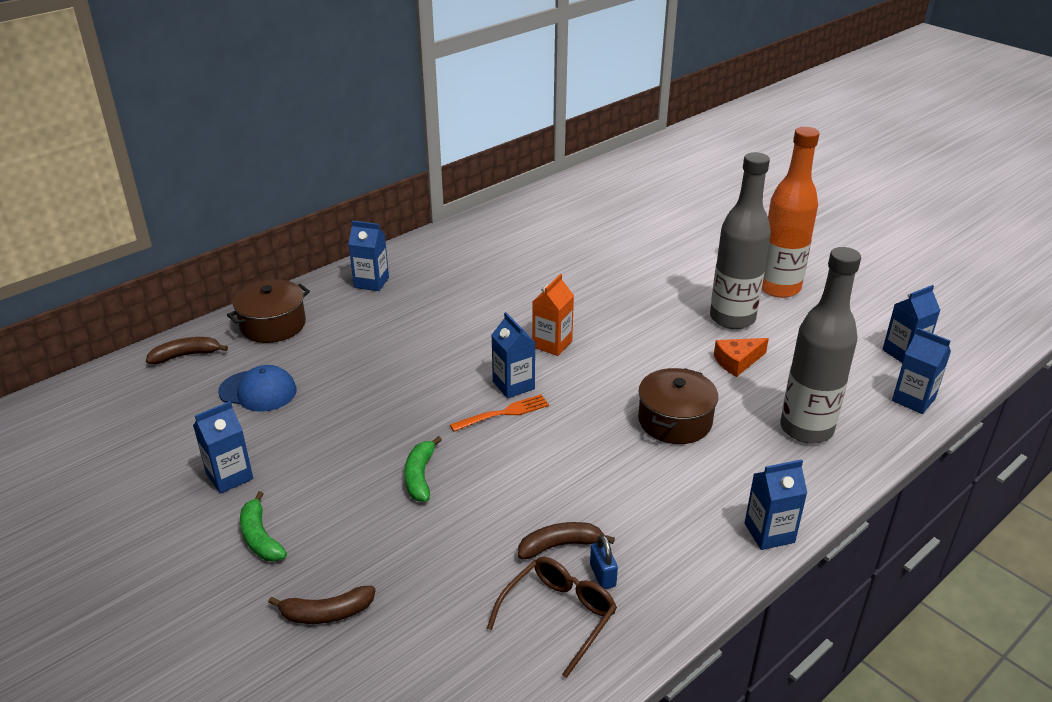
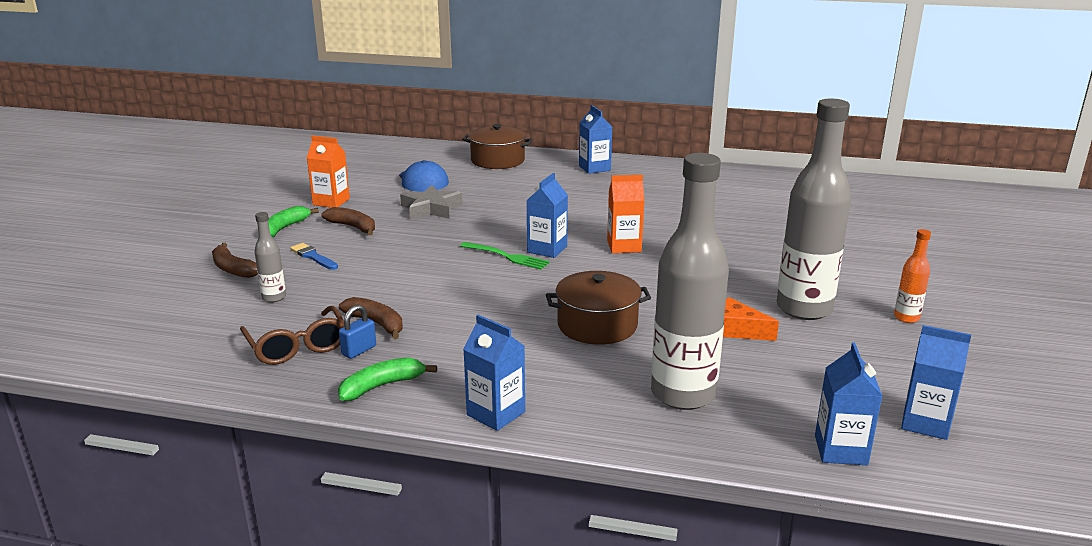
camera: 55 degrees right, 10 degrees down
(186, 355) = (431, 152): brown banana -> brown banana (353, 227)
(229, 476) = (331, 202): blue carton -> orange carton
(340, 415) = (431, 209): none -> grey star
(364, 539) = (313, 257): none -> blue brush
(420, 476) = (397, 252): green banana -> green banana (382, 386)
(434, 601) = (274, 297): none -> grey bottle
(503, 413) = (507, 256): orange fork -> green fork
(559, 616) = (297, 346): brown glasses -> brown glasses turned 60 degrees clockwise
(778, 288) = (906, 318): orange bottle -> orange bottle, size x0.44

